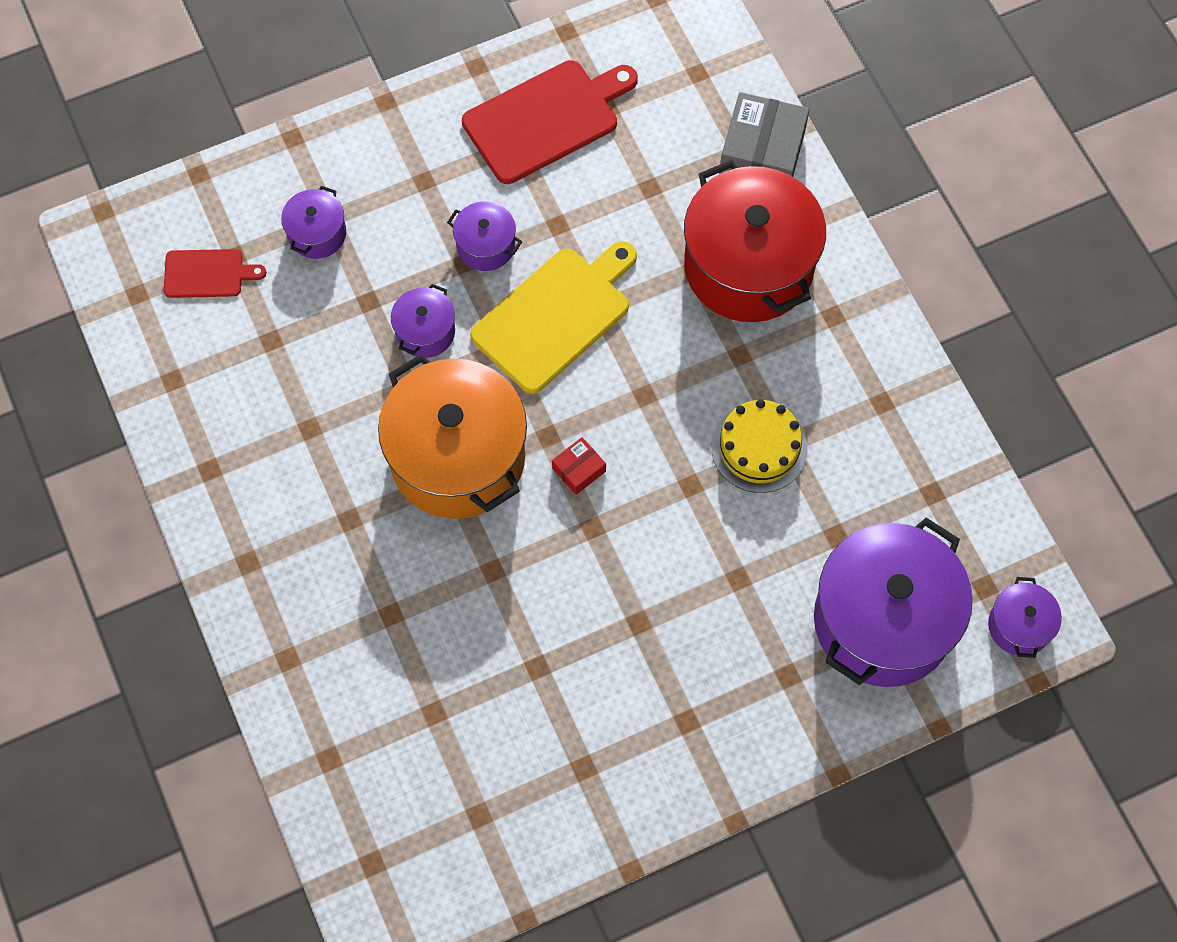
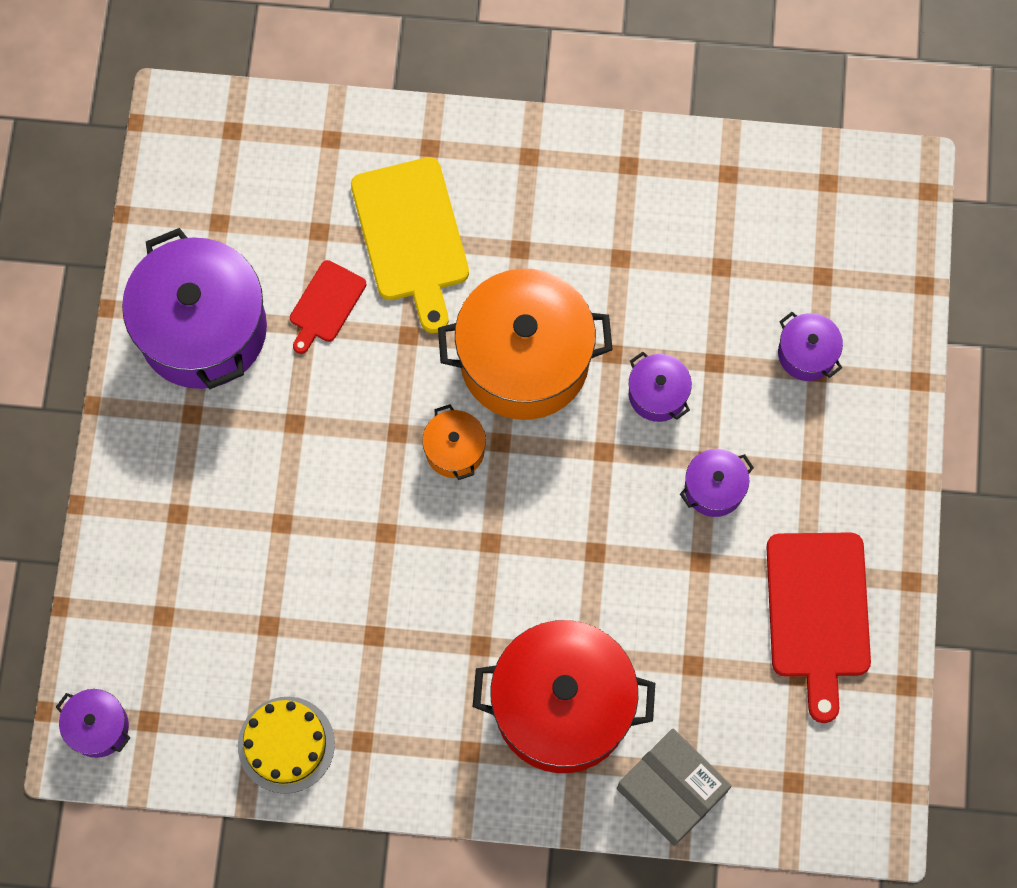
camera: 120 degrees right, 5 degrees up
(207, 274) = (816, 247): red cutting board -> red cutting board (326, 304)
(555, 316) = (610, 510): yellow cutting board -> yellow cutting board (411, 236)
(579, 470) = (455, 450): red box -> orange pot
(759, 447) = (385, 609): yellow cake -> yellow cake (286, 744)
(883, 621) = (173, 617): purple pot -> purple pot (202, 329)

